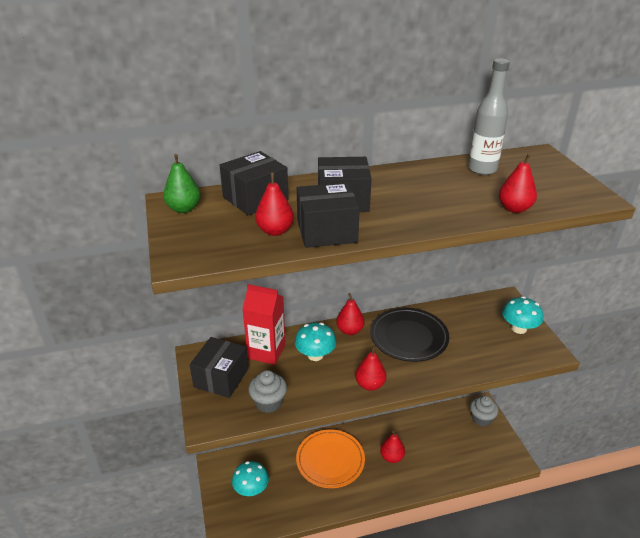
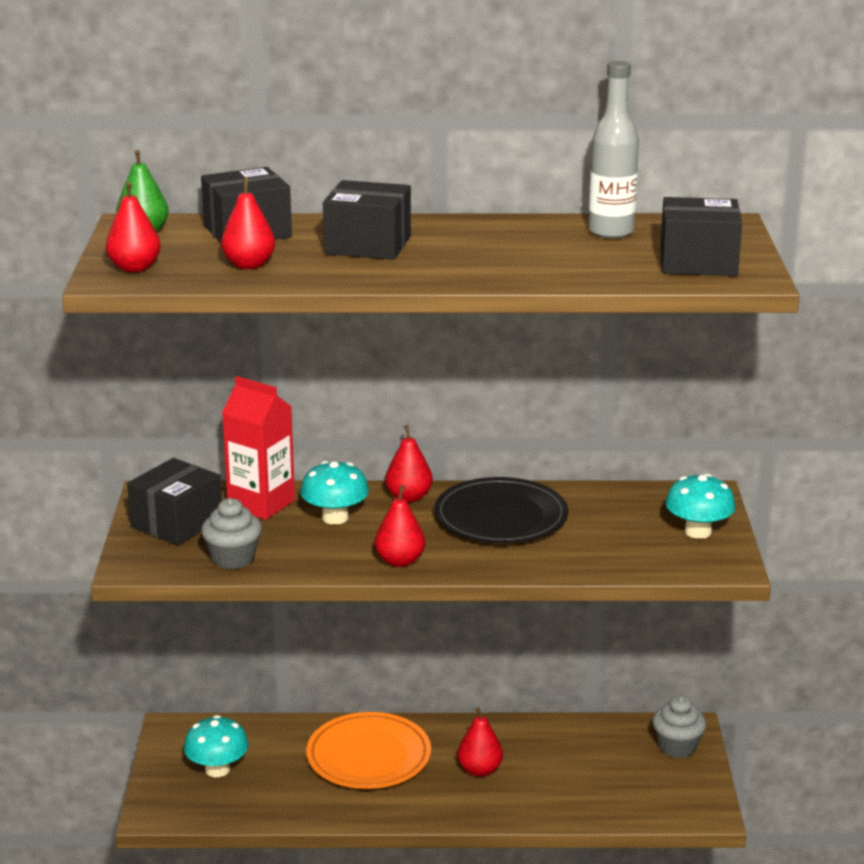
camera: 15 degrees right, 10 degrees down
(326, 231) = (318, 272): black box -> black box (698, 262)
(514, 208) = (609, 277): red pear -> red pear (134, 268)

